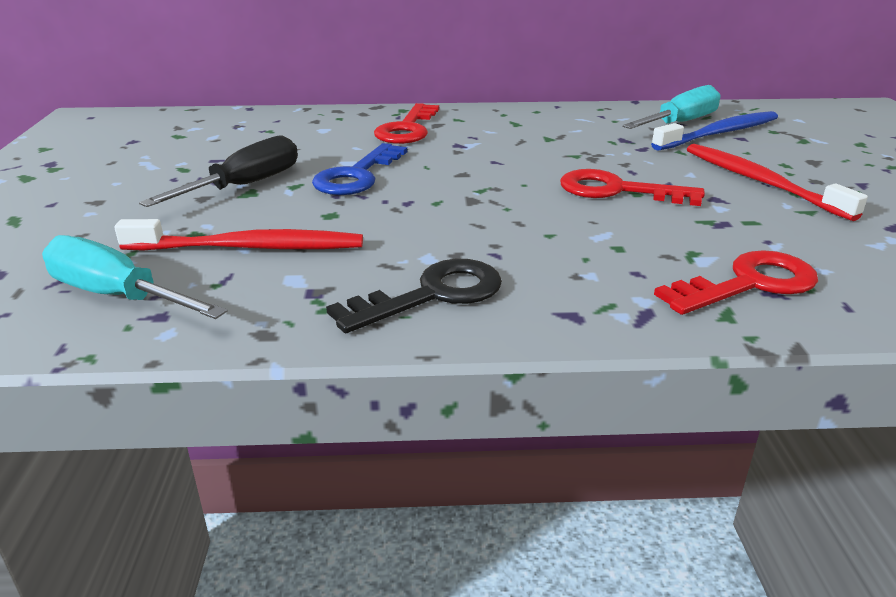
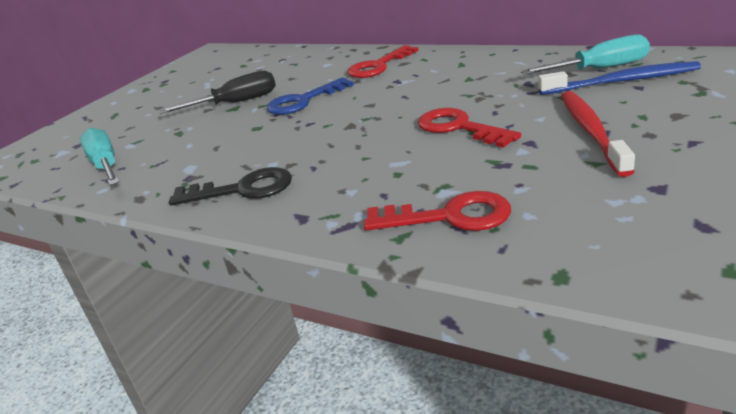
camera: 35 degrees right, 0 degrees up
(249, 248) = (191, 145): red toothbrush -> none

